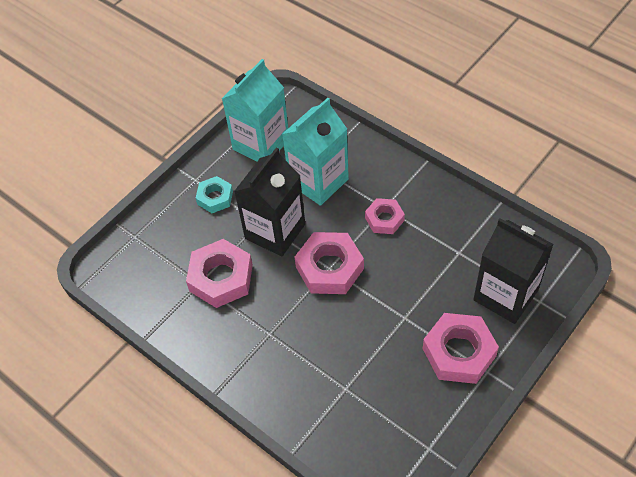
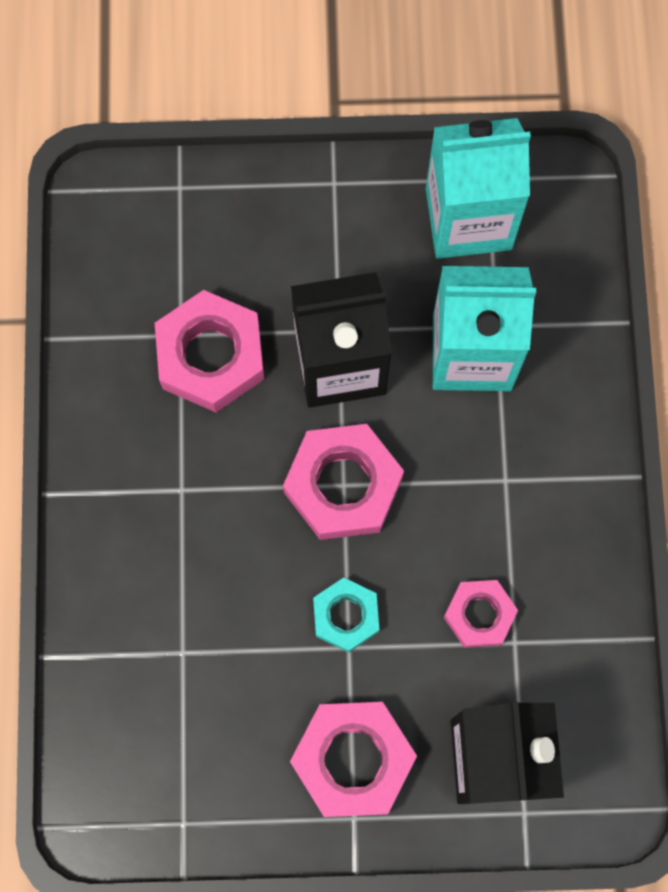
camera: 45 degrees right, 20 degrees up
(215, 197) = (326, 236): turquoise nut -> turquoise nut (346, 616)
(384, 219) = (484, 496): pink nut -> pink nut (479, 615)

